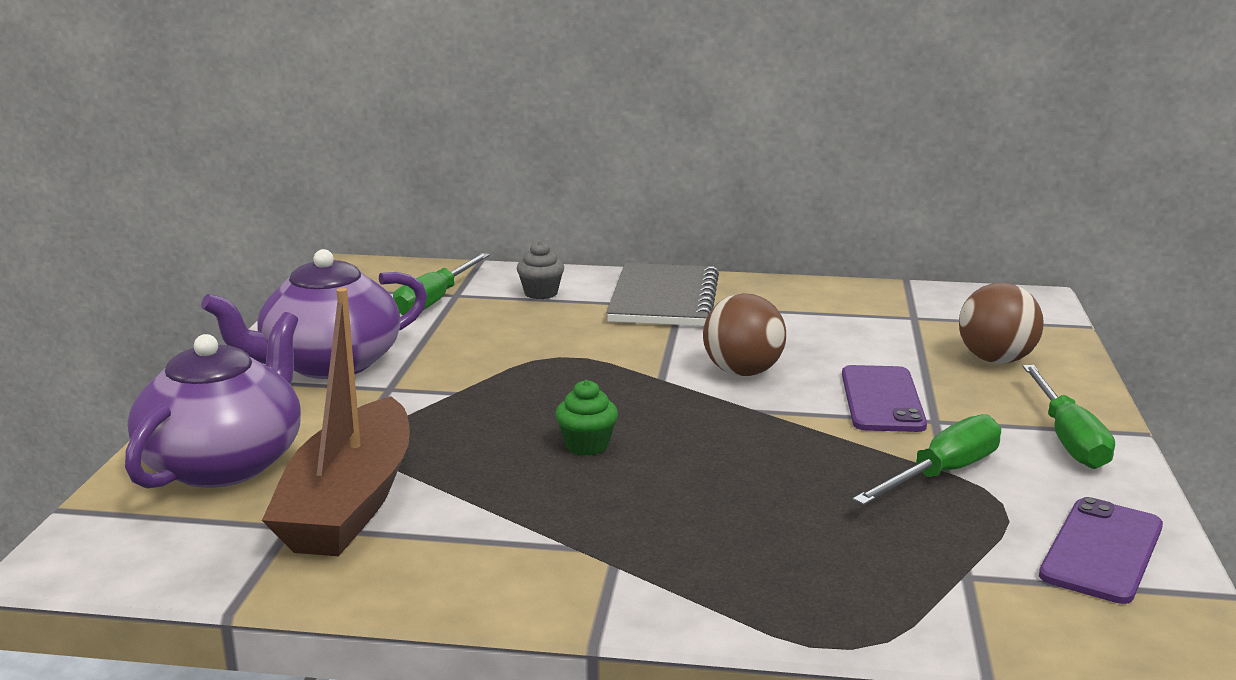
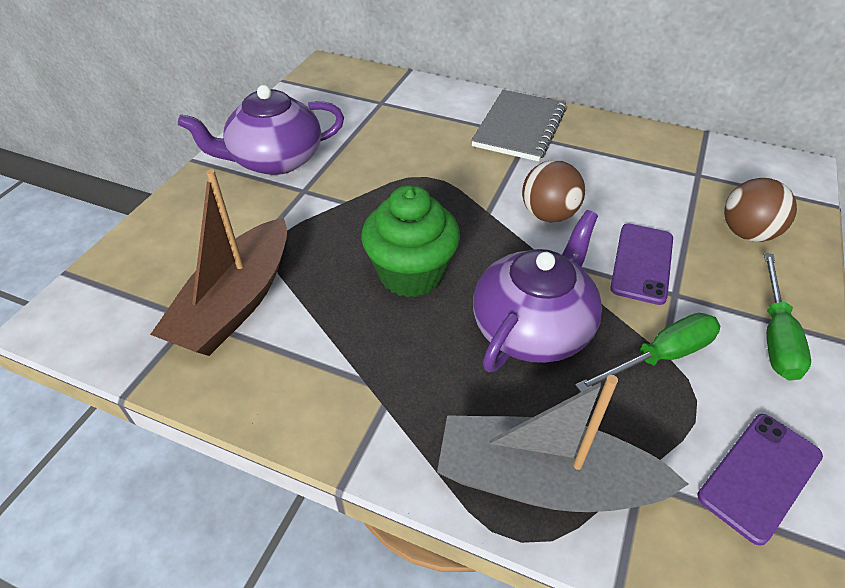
camera: 15 degrees right, 25 degrees up
(225, 463) = (176, 247): purple teapot -> purple teapot (533, 327)
(435, 300) = (365, 106): green screwdriver -> none
(541, 293) = (437, 109): grey cupcake -> none
(587, 445) = (411, 274): green cupcake -> green cupcake, size x2.11
(853, 594) = (544, 481): none -> grey boat

